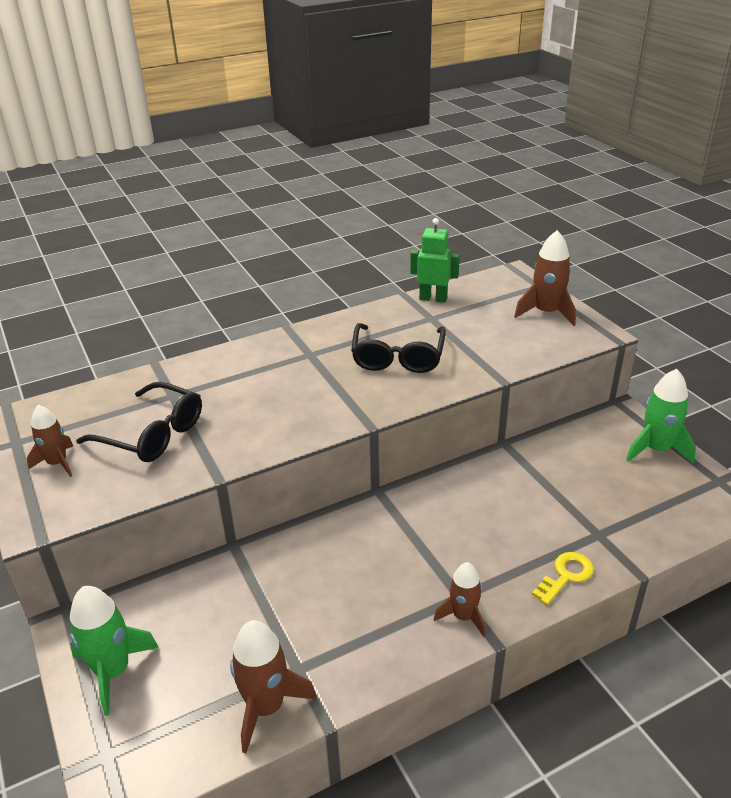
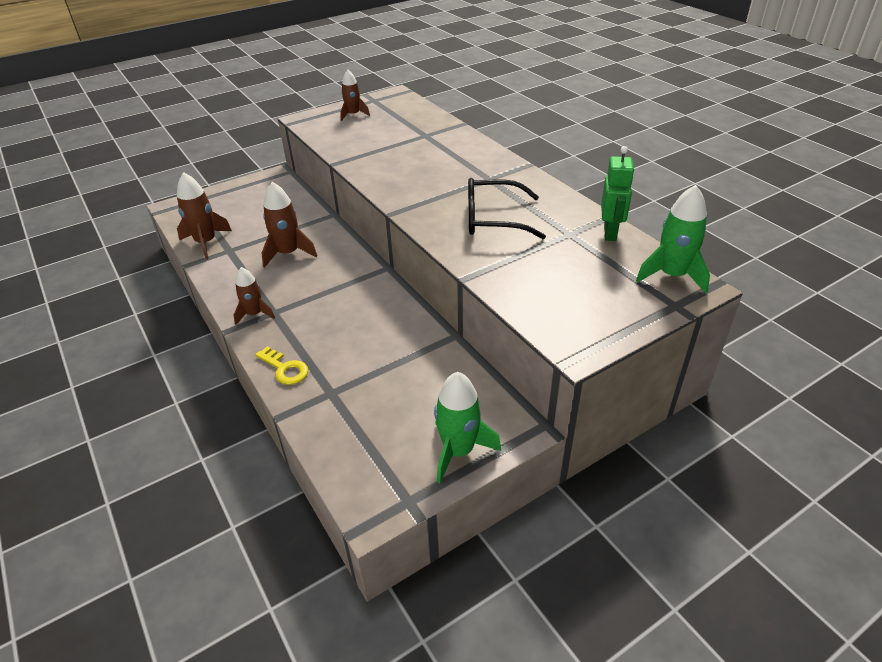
camera: 85 degrees right, 5 degrees up
(113, 671) = (243, 193): green rocket -> green rocket (671, 275)
(153, 434) = (381, 136): black glasses -> none
(546, 313) = (610, 309): brown rocket -> brown rocket (288, 253)

